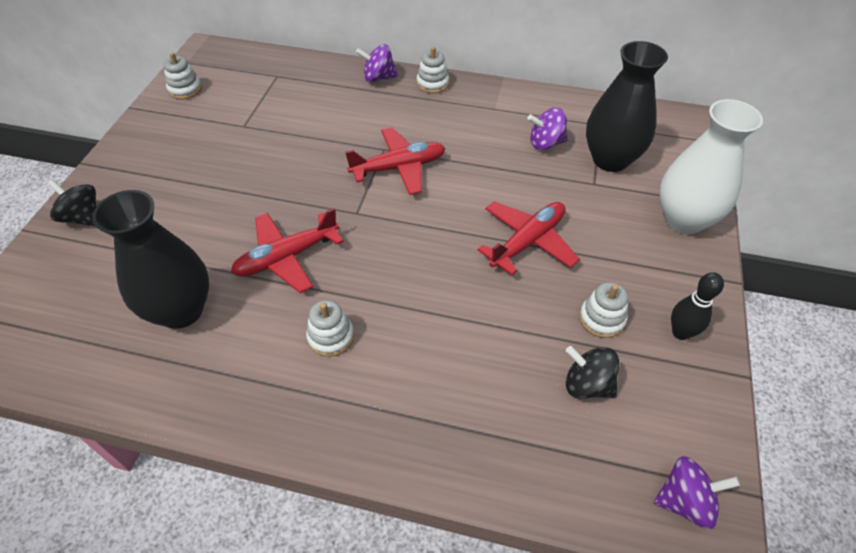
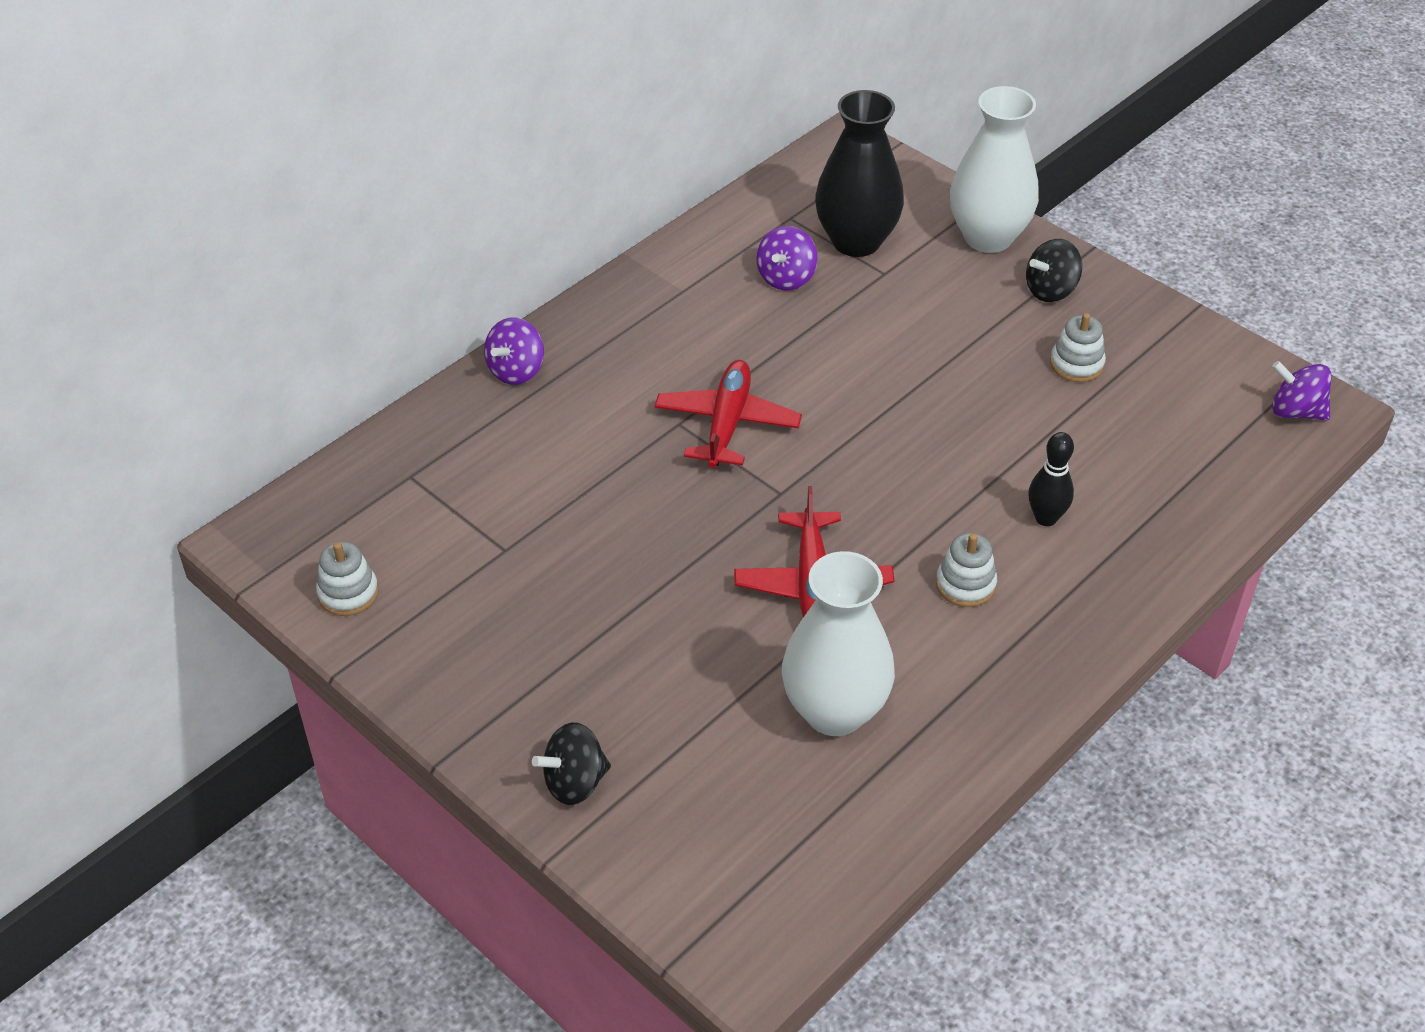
camera: 60 degrees left, 5 degrees down
(181, 310) = (834, 711): black vase -> white vase
(432, 84) = (579, 324): white stacking toy -> none
(527, 242) = (935, 368): red plane -> none
(587, 384) = (1146, 413): black spinning top -> black spinning top (1050, 290)
(680, 332) = (1127, 319): black bowling pin -> black bowling pin (1046, 518)
(685, 501) = (1295, 411): purple spinning top -> purple spinning top turned 90 degrees counterclockwise

